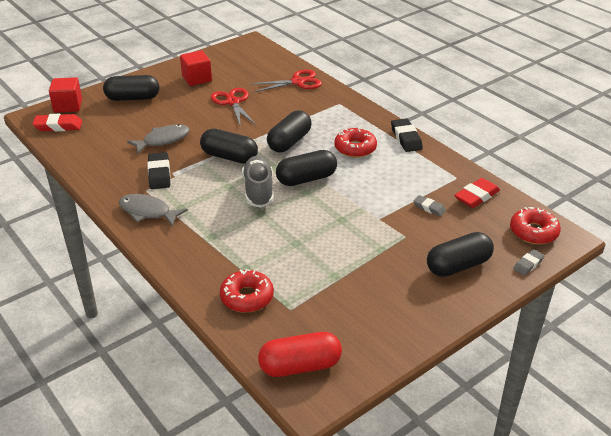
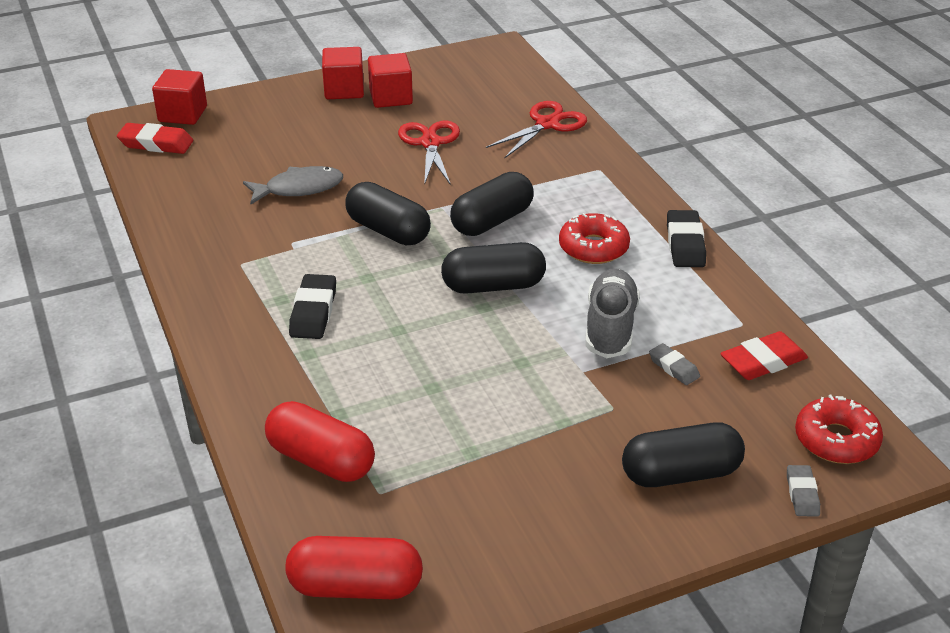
camera: 15 degrees right, 0 degrees up
(133, 98) = (282, 115): black capsule -> none
(148, 212) = (230, 298): grey fish -> none
(159, 174) = (271, 241): black eraser -> black eraser (313, 312)
(166, 78) = (344, 90): none -> red cube
(247, 297) = (321, 460): red donut -> red capsule
(258, 190) = (410, 292): grey shoe -> grey shoe (610, 328)
(298, 82) = (547, 124): red scissors -> red scissors turned 45 degrees counterclockwise
(528, 264) = (802, 494): grey eraser -> grey eraser turned 60 degrees counterclockwise

